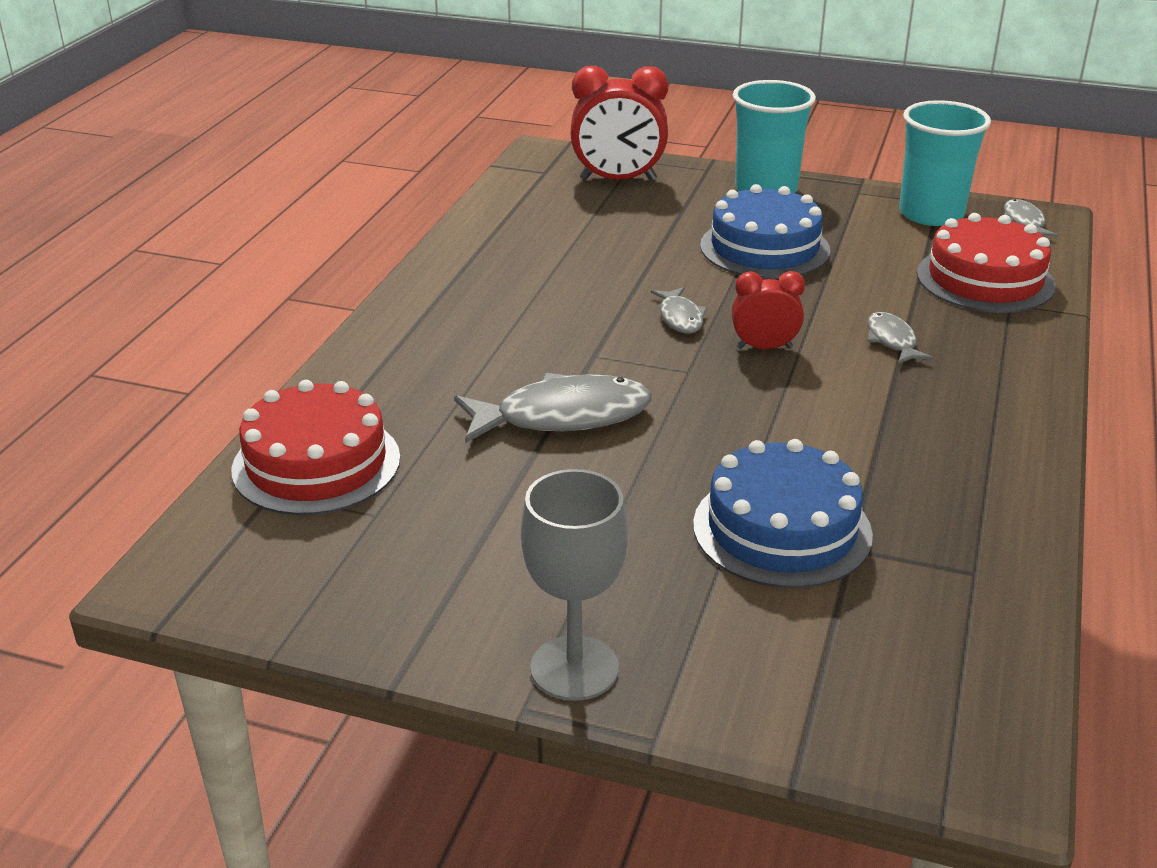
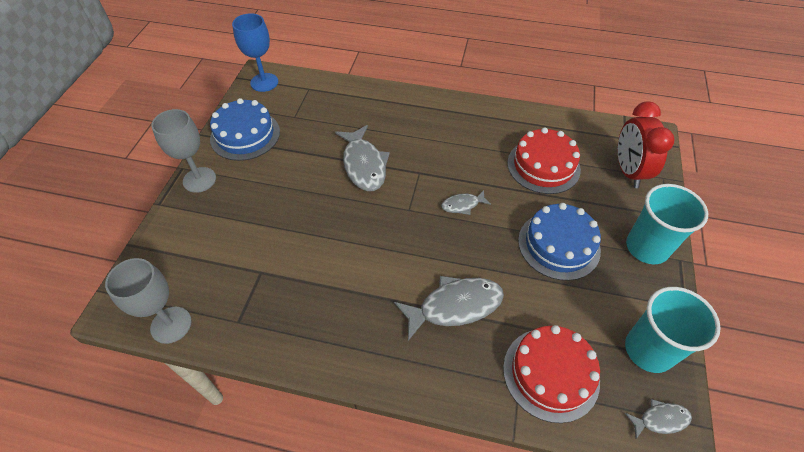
camera: 85 degrees right, 20 degrees up
(208, 571) = (264, 82): none -> blue goblet
(316, 464) = (327, 96): red cake -> red cake (543, 166)
(764, 348) = (436, 242): red clock -> none
(782, 529) = (276, 245): blue cake -> blue cake (245, 135)
(892, 340) = (455, 306): grey fish -> grey fish, size x1.92
(1005, 669) = (171, 325): none -> grey goblet

